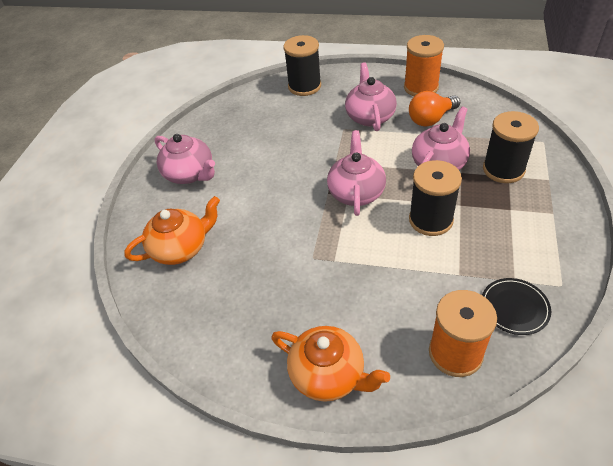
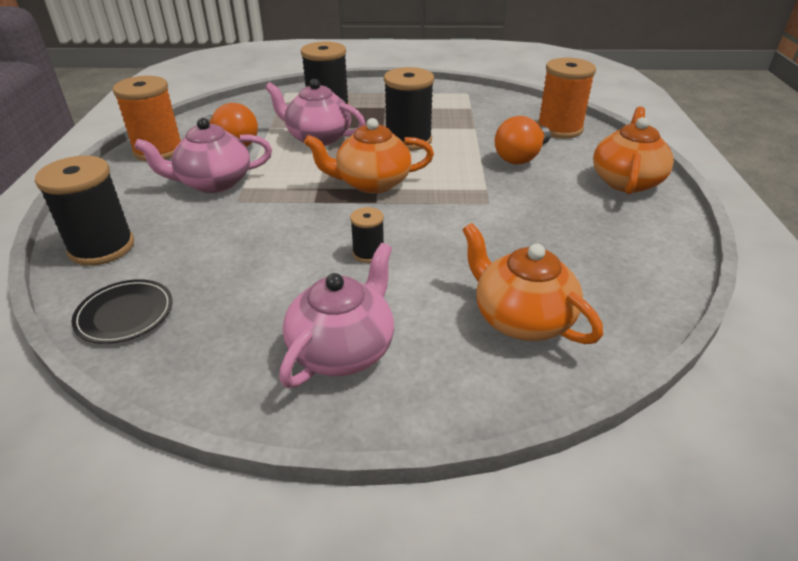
camera: 105 degrees left, 10 degrees down
(267, 186) = (368, 253): none -> black spool
(356, 192) = (371, 183): pink teapot -> orange teapot
(388, 299) = (521, 157): none -> orange light bulb
(514, 308) = (499, 108): black plate -> black plate (125, 314)

